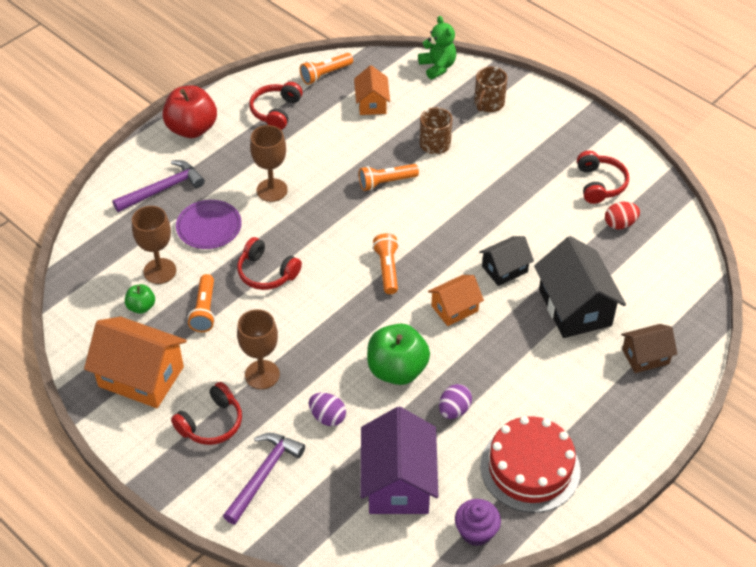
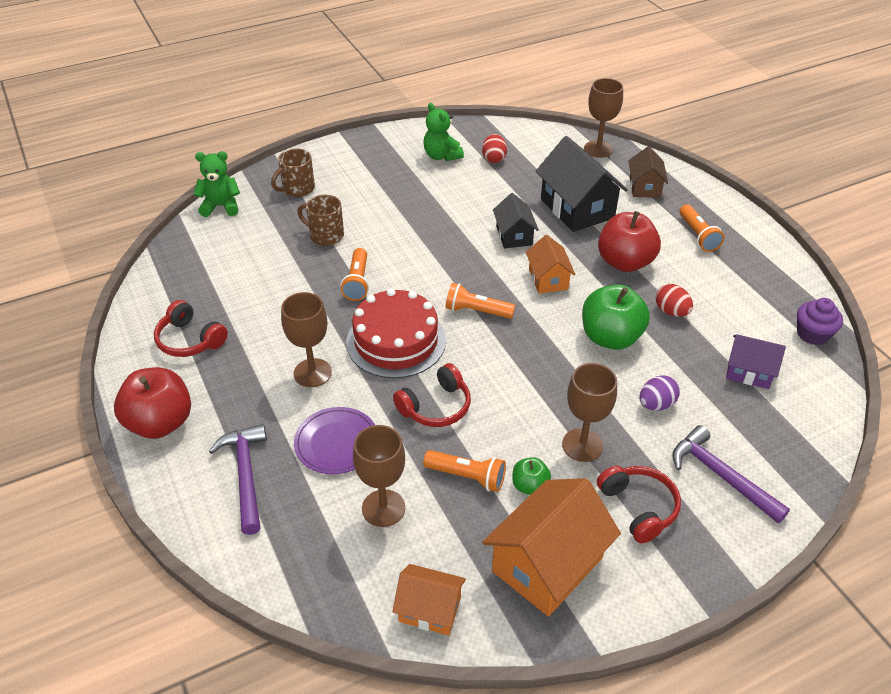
camera: 70 degrees left, 5 degrees down
(141, 307) = (434, 540): green apple -> green apple (529, 486)
(325, 74) = (164, 287): orange flashlight -> orange flashlight (698, 235)
(372, 103) = (236, 263): orange house -> orange house (430, 609)
(398, 482) = (749, 372): purple house -> purple house, size x0.57
(454, 410) = (671, 312): purple egg -> red egg
(488, 104) = (297, 189): brown mug -> brown mug turned 90 degrees clockwise
(509, 361) = (625, 262): none -> red apple
(530, 468) = (748, 282): red cake -> red cake (396, 341)
(575, 307) = (577, 208): black house -> black house turned 60 degrees clockwise
(599, 184) = (441, 156): red headphones -> green teddy bear
(692, 304) = (598, 149): none -> brown goblet

